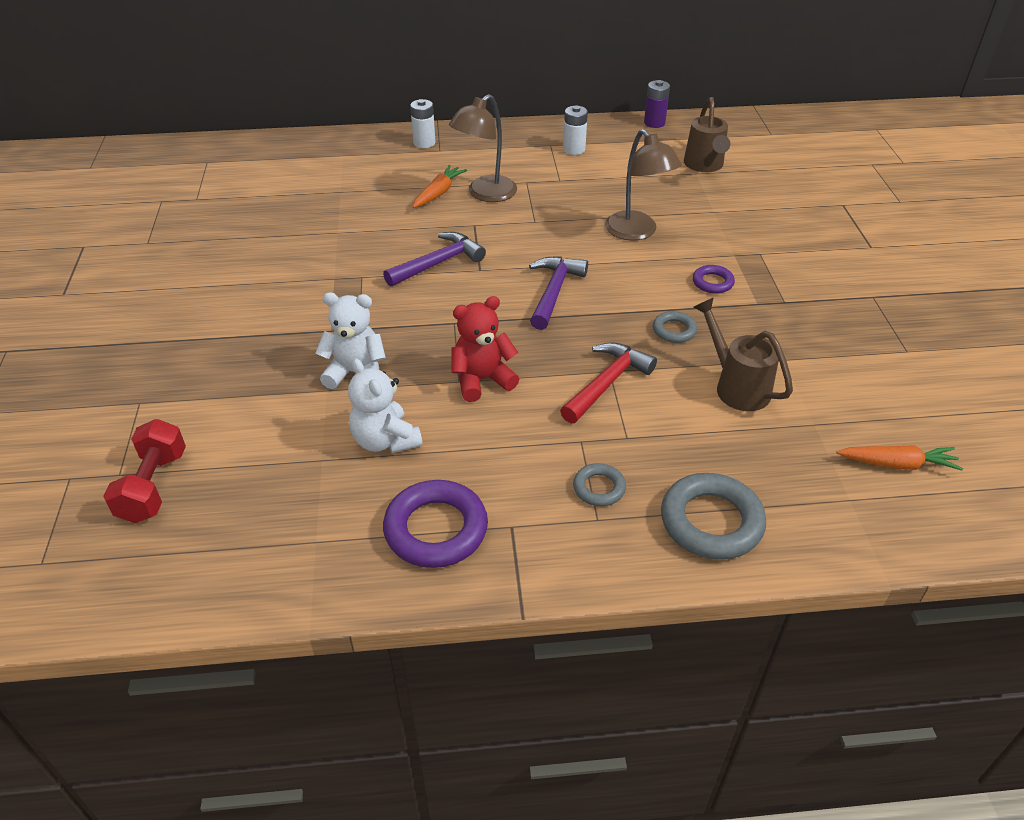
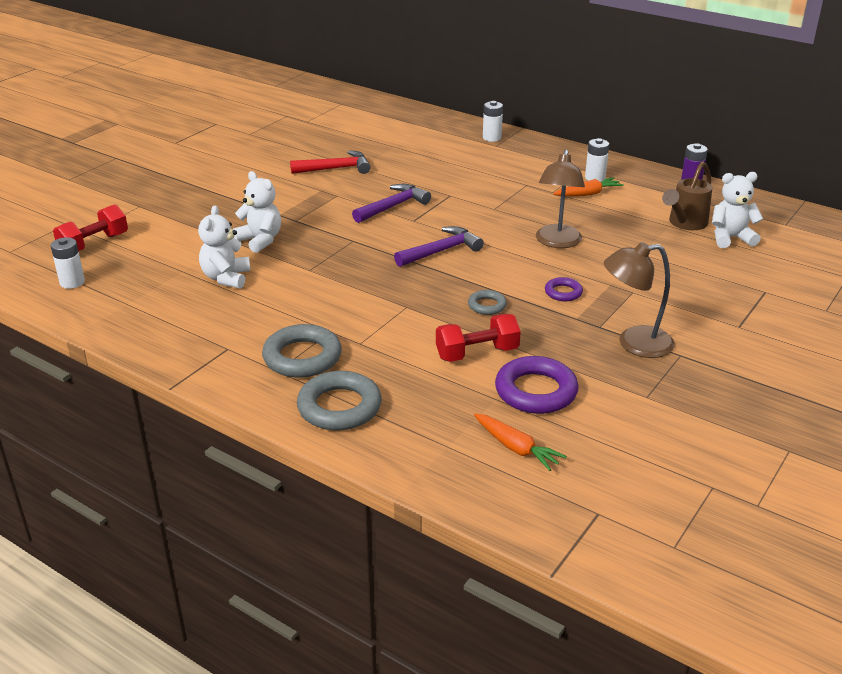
camera: 40 degrees right, 10 degrees down
(201, 555) = (72, 282): none -> white battery
(436, 529) = (188, 329): purple ring -> purple ring (536, 391)
(438, 263) = (393, 206): purple hammer -> purple hammer turned 45 degrees counterclockwise
(439, 193) = (455, 169): orange carrot -> orange carrot (588, 194)
(482, 380) = (322, 275): red teddy bear -> none
(485, 194) = (485, 181): brown lamp -> brown lamp (634, 343)
(599, 488) = (302, 357): grey ring -> grey ring, size x1.89
(607, 383) = (394, 311): red hammer -> red hammer (336, 169)
(736, 386) = (477, 353): brown watering can -> red dumbbell
(754, 165) = (730, 238): none -> white teddy bear

